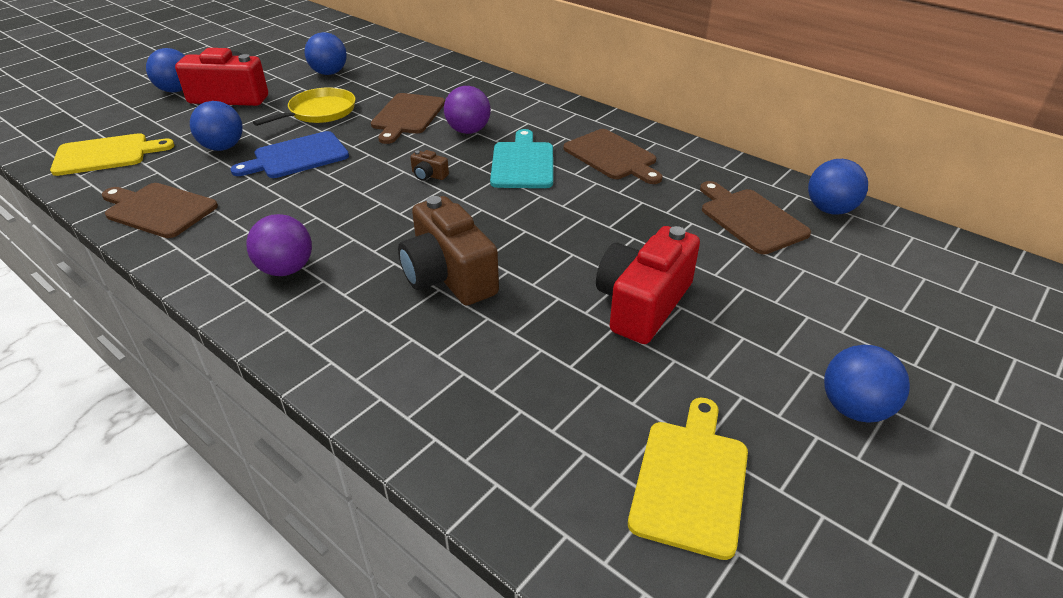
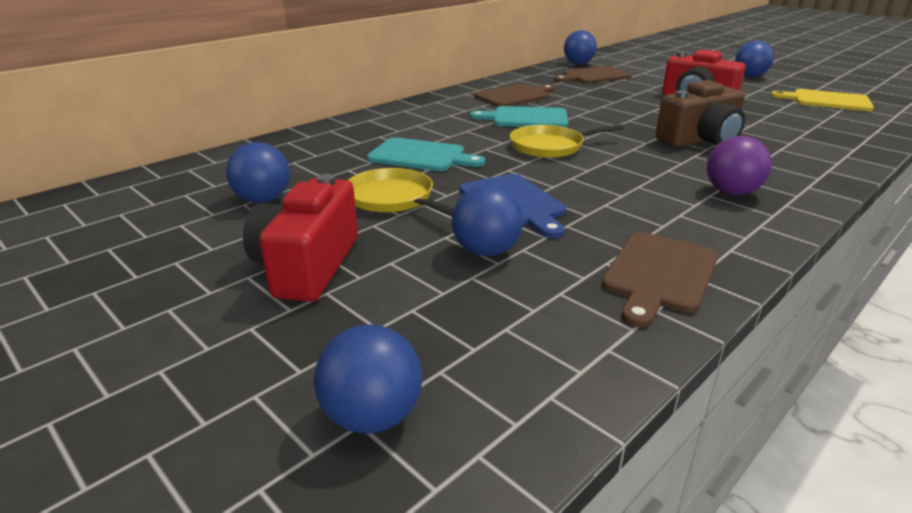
camera: 85 degrees left, 10 degrees down
(106, 154) = (504, 357): yellow cutting board -> none
(176, 90) = (240, 327): blue ball -> blue ball (372, 416)
(407, 116) = (421, 156): brown cutting board -> turquoise cutting board
(428, 175) = (550, 146): brown camera -> yellow pan
(468, 131) = (462, 133): purple ball -> none

